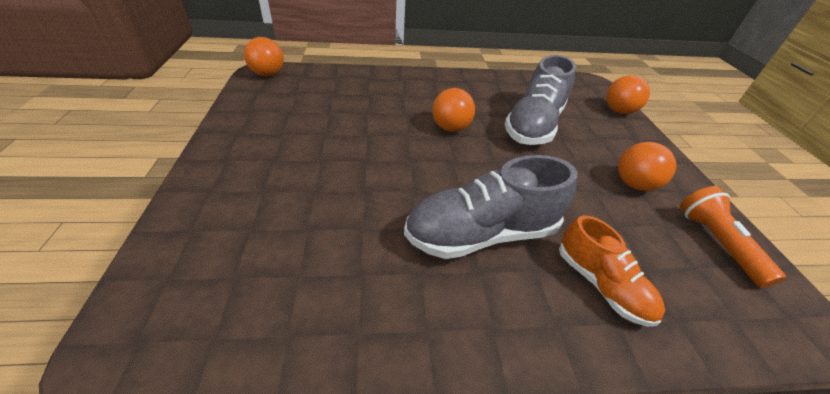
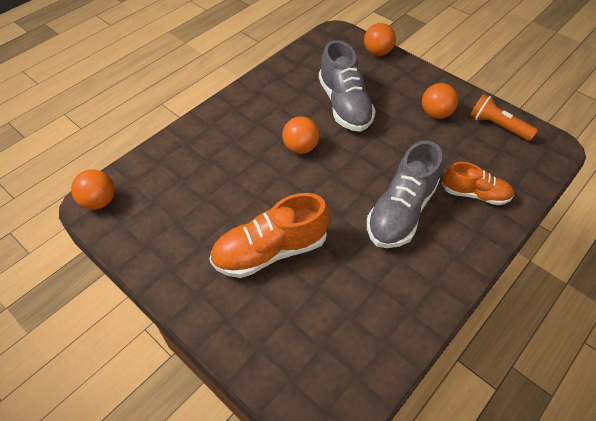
camera: 40 degrees left, 10 degrees up
(317, 173) = (270, 251): none -> orange shoe

